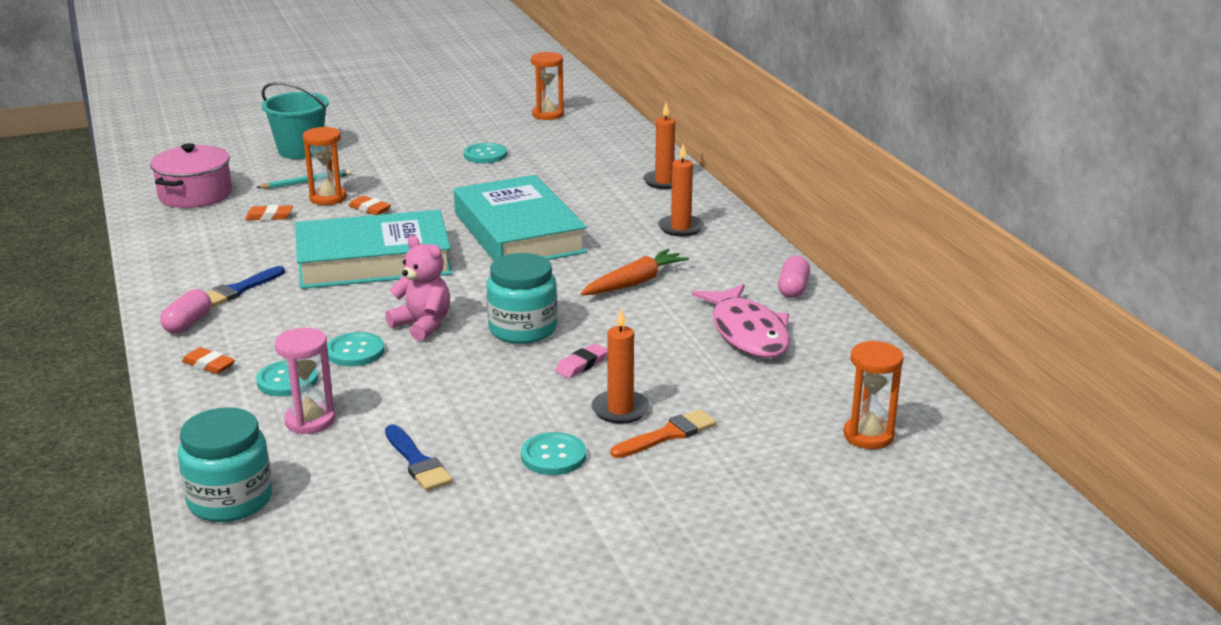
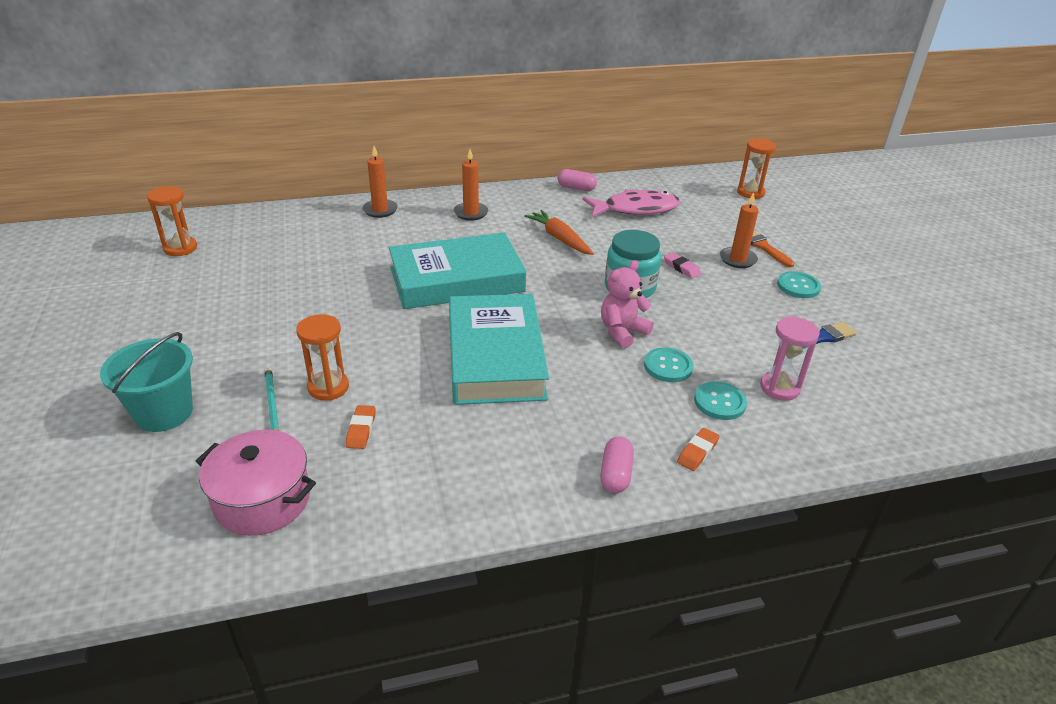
camera: 85 degrees left, 10 degrees up
(188, 323) = (615, 474): pink capsule -> pink capsule turned 75 degrees clockwise
(230, 500) = (898, 424): turquoise jar -> none
(238, 290) = (543, 442): blue brush -> none
(369, 209) = (370, 359): orange eraser -> none
(485, 155) = (266, 287): turquoise button -> none

